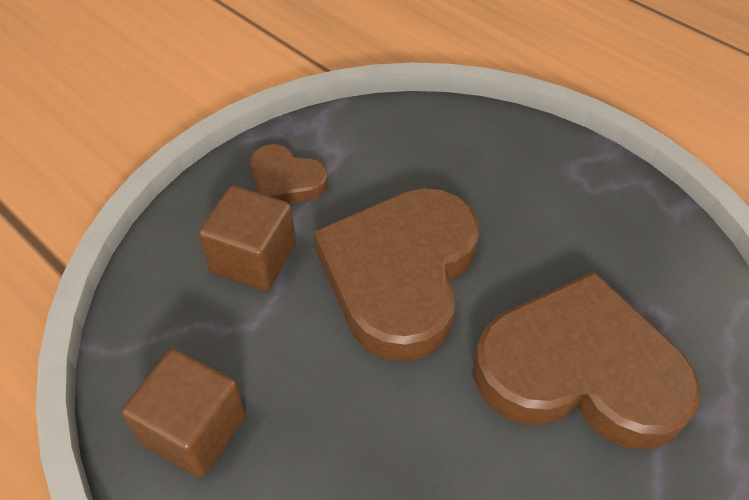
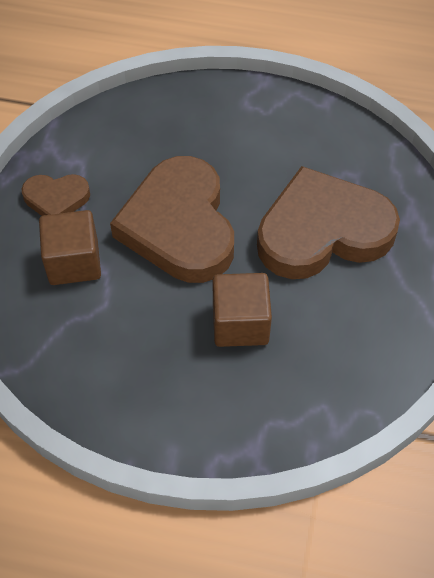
camera: 30 degrees left, 5 degrees up
(194, 429) = (115, 382): brown cube -> brown cube (240, 323)

